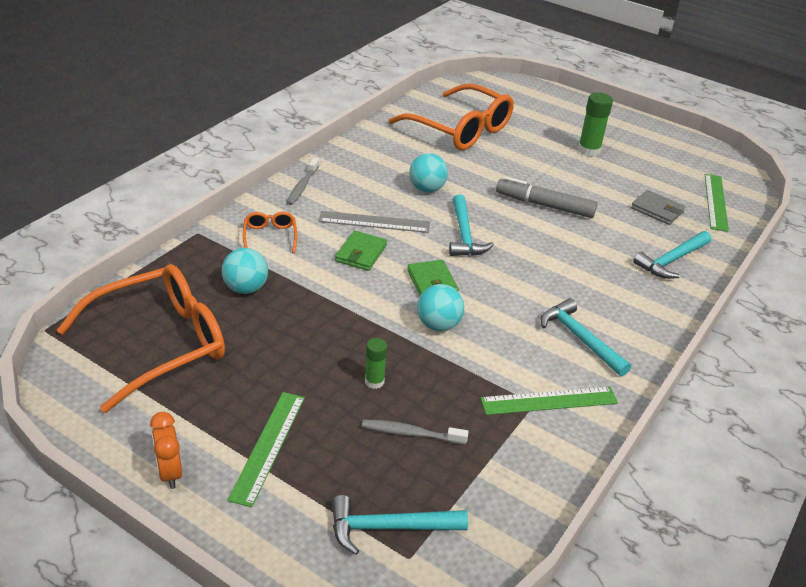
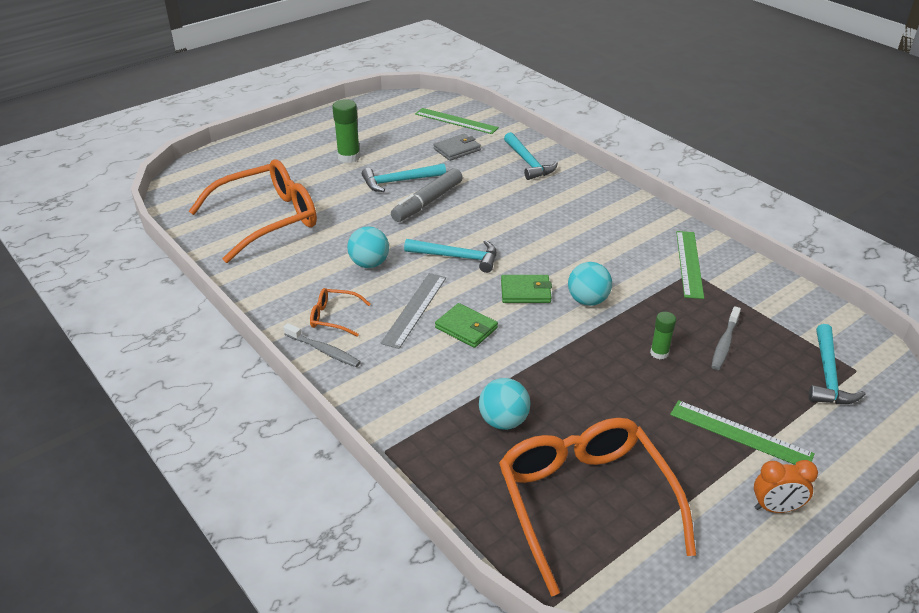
camera: 70 degrees left, 0 degrees up
(270, 236) = (413, 390): orange glasses -> orange glasses (333, 317)
(580, 338) = (617, 230): turquoise hammer -> turquoise hammer (399, 181)

